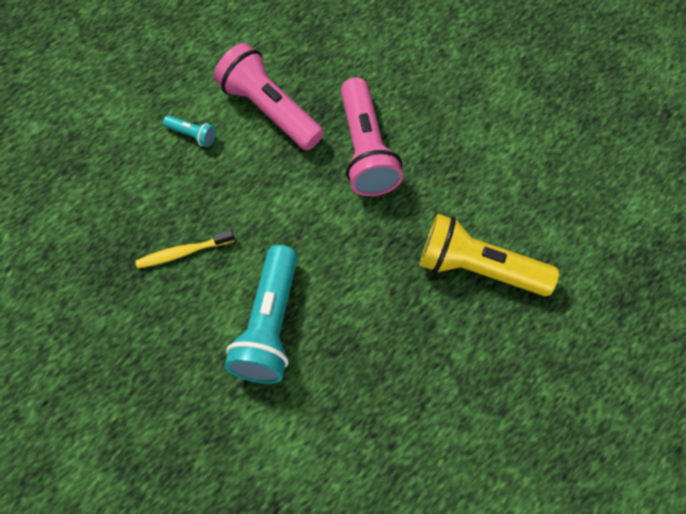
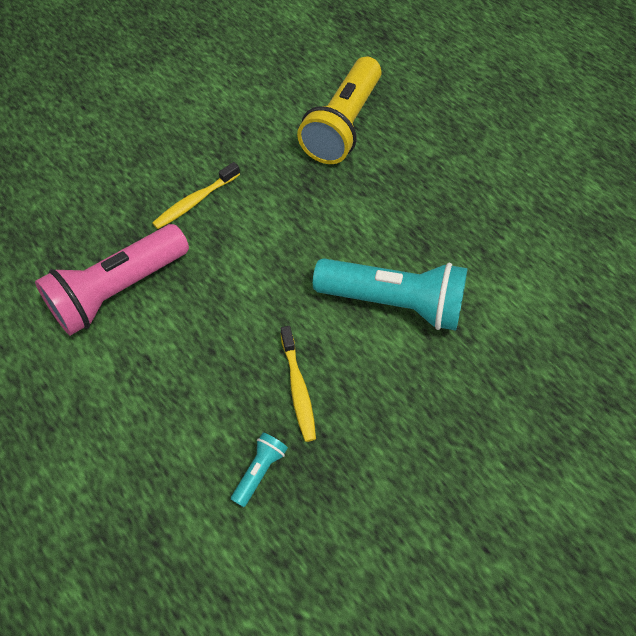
camera: 85 degrees left, 5 degrees down
(192, 135) = (134, 377): turquoise flashlight -> turquoise flashlight (260, 471)
(365, 150) = (195, 201): pink flashlight -> yellow toothbrush

